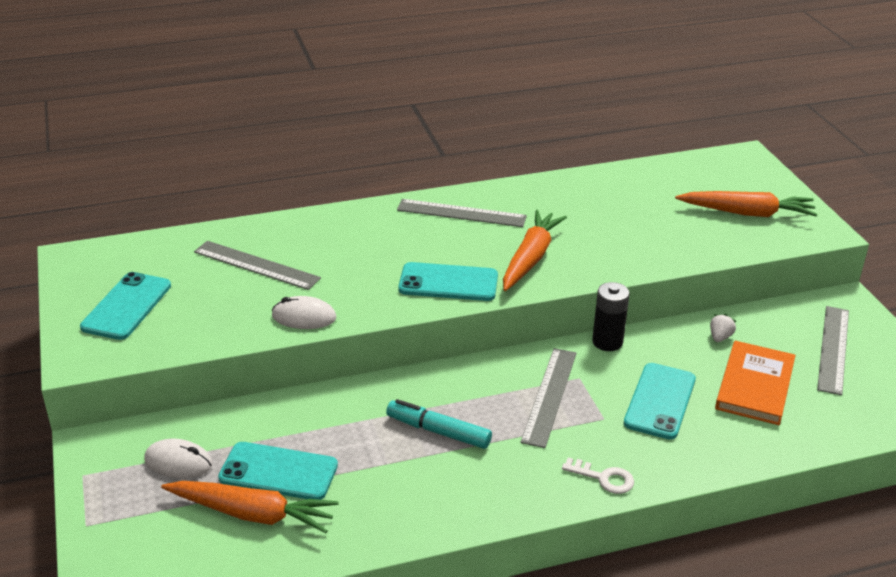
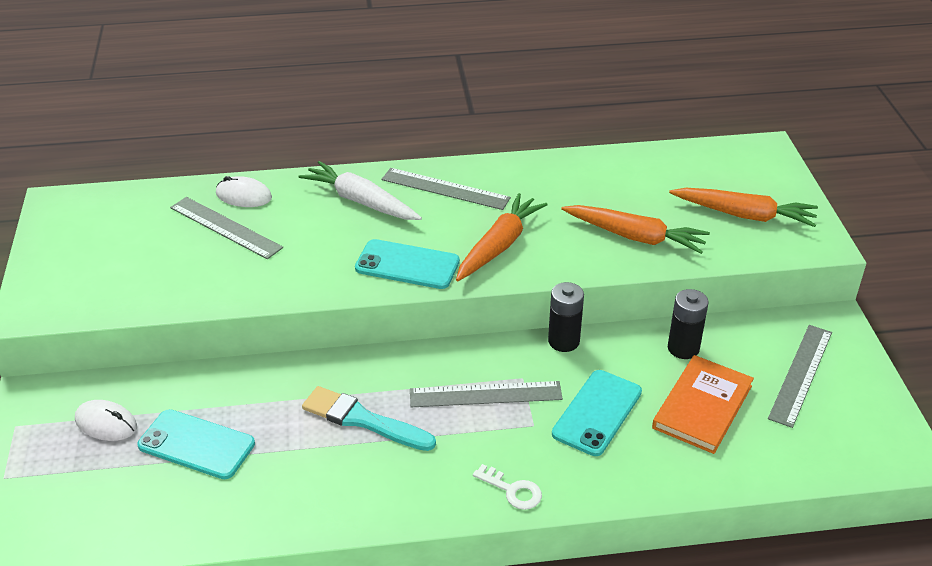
camera: 10 degrees right, 5 degrees up
(126, 306) = (90, 260): turquoise phone -> none
(252, 514) = (159, 486): orange carrot -> orange carrot (635, 237)
(304, 317) = (254, 288): white mouse -> white mouse (244, 196)
(383, 230) = (361, 201): none -> white carrot
(438, 431) = (363, 420): turquoise marker -> turquoise brush
(549, 396) = (485, 394): grey ruler -> grey ruler turned 60 degrees clockwise
(720, 337) = (683, 348): white strawberry -> black battery

